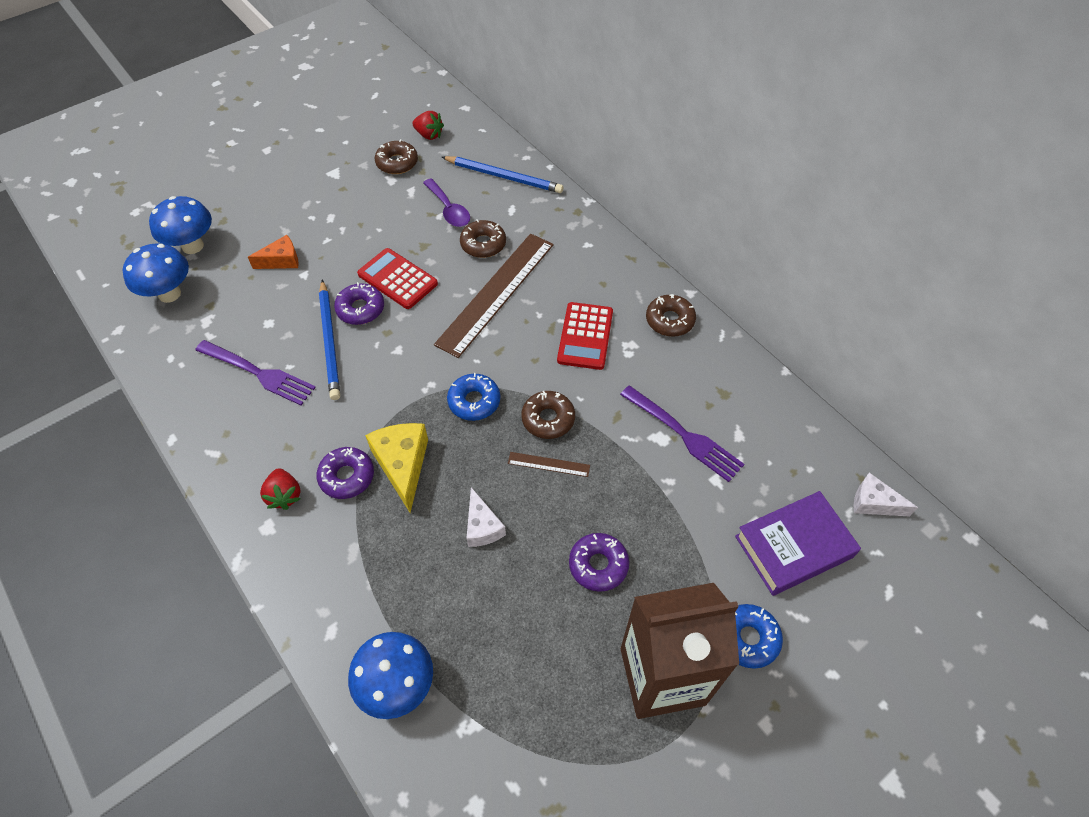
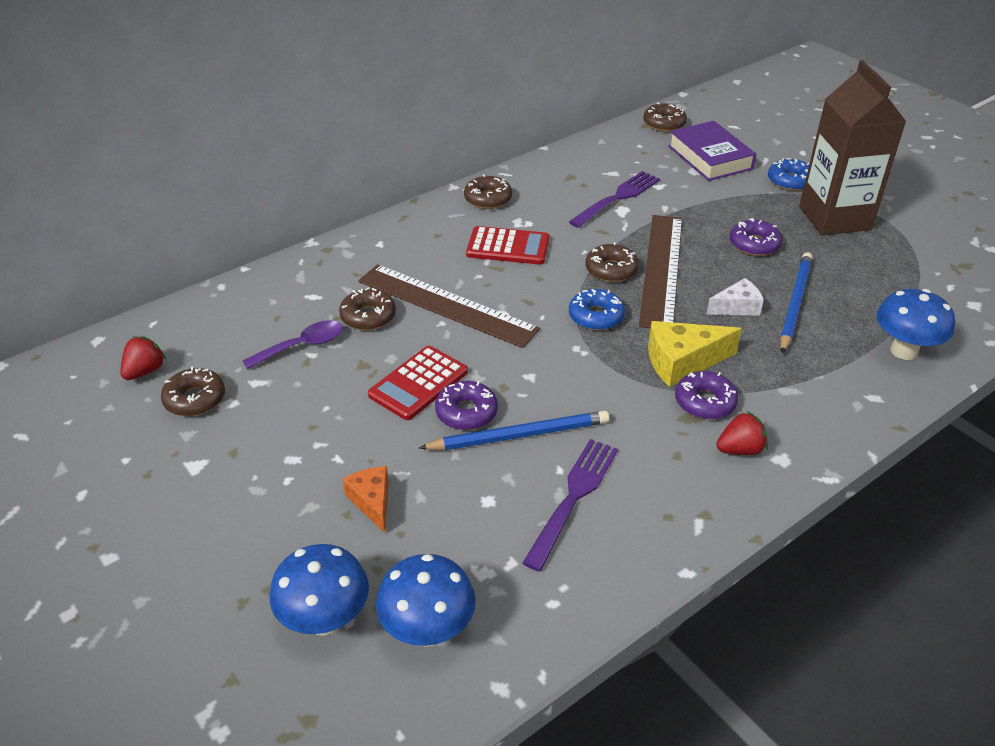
camera: 90 degrees left, 15 degrees down
(504, 177) = (253, 302): blue pencil -> blue pencil (794, 303)
(548, 464) = (661, 269): brown ruler -> brown ruler, size x2.43
(873, 503) = (664, 124): white cheese -> brown donut

